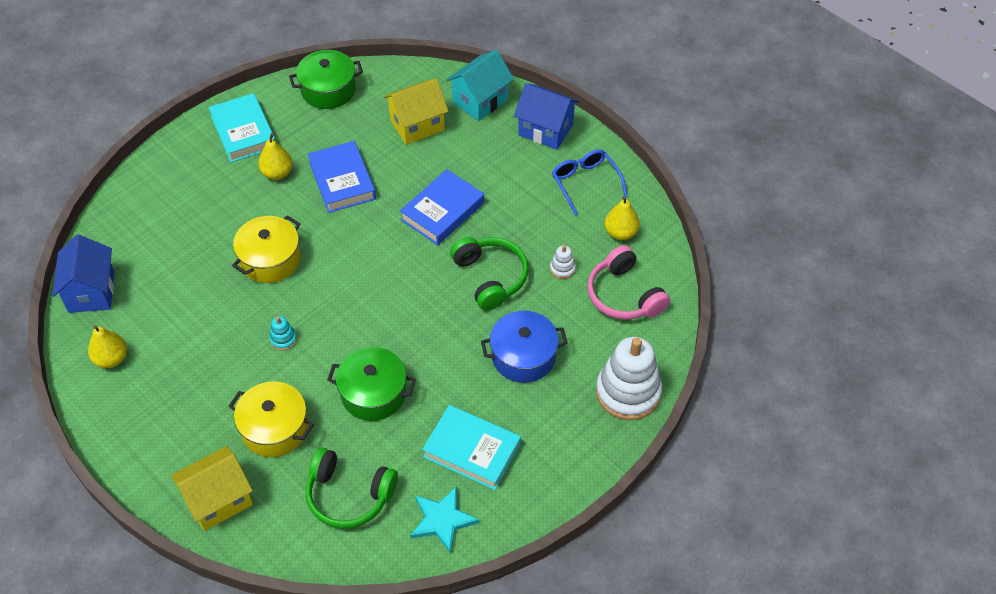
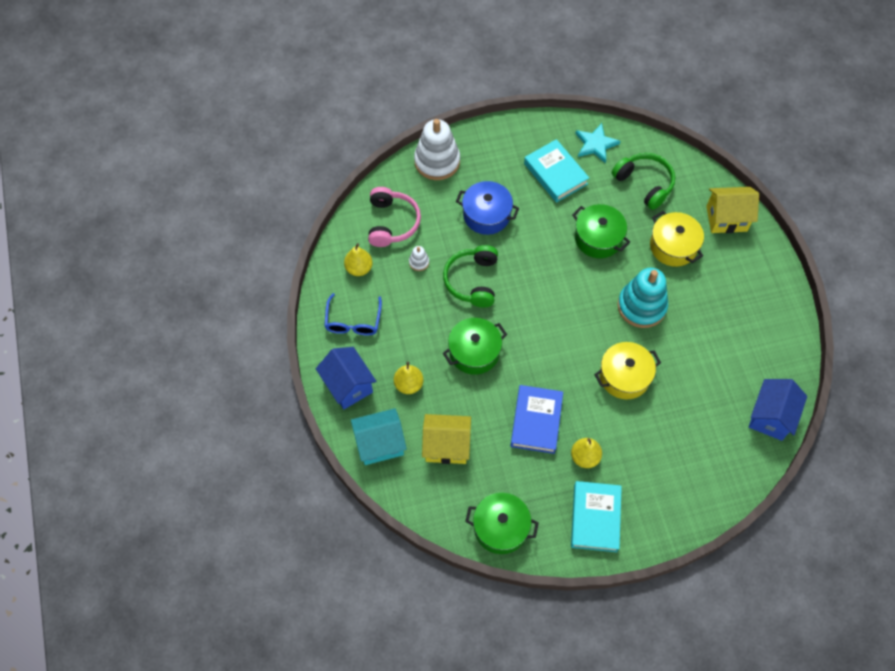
camera: 150 degrees left, 10 degrees up
(111, 359) = (769, 351): yellow pear -> yellow pear (409, 384)
(283, 339) = (641, 306): turquoise stacking toy -> turquoise stacking toy, size x2.36
(442, 211) = (474, 352): blue book -> green pot

